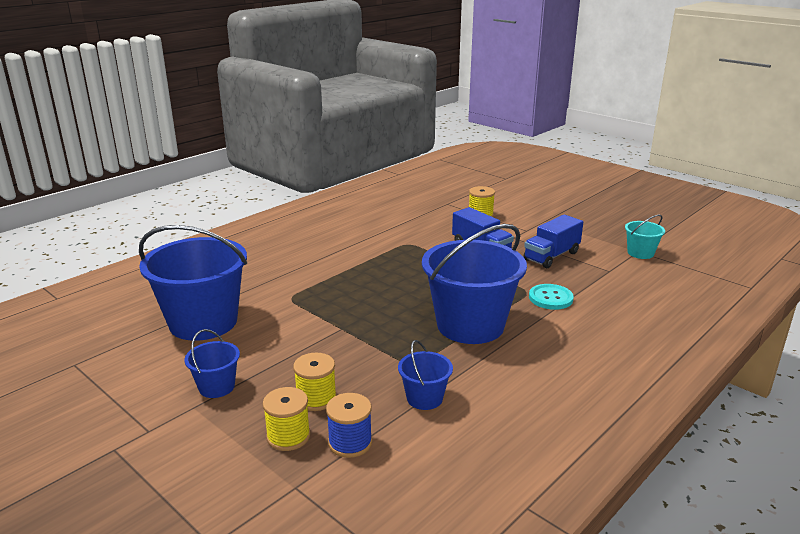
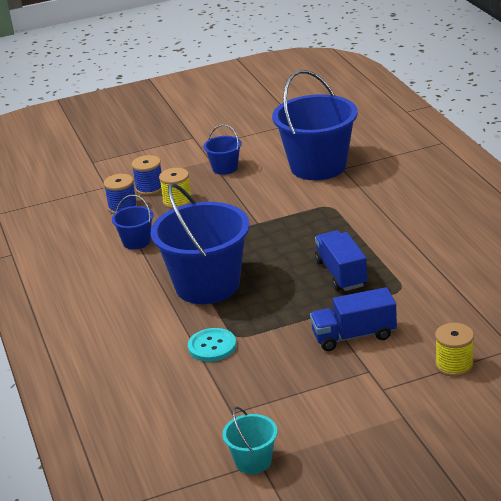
camera: 120 degrees right, 5 degrees up
(288, 436) = (149, 188): yellow spool -> blue spool
(551, 256) = (298, 382): blue truck -> blue truck (341, 274)

